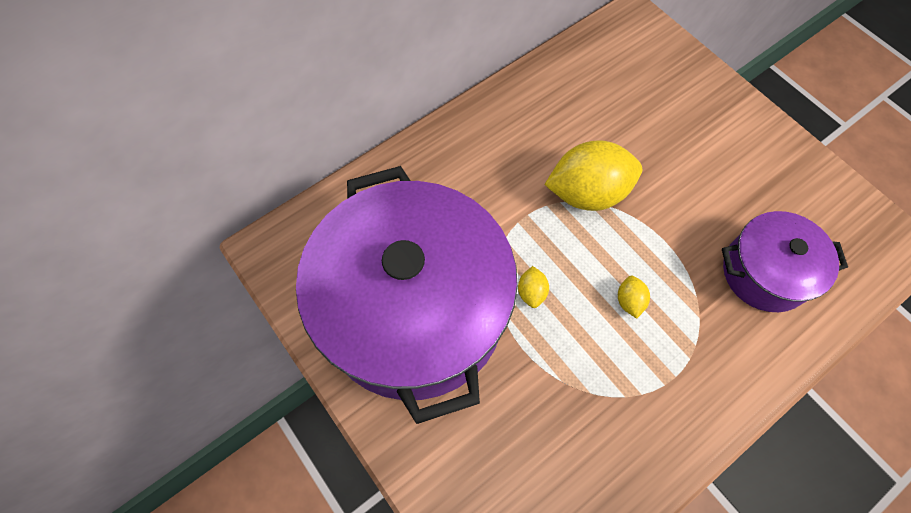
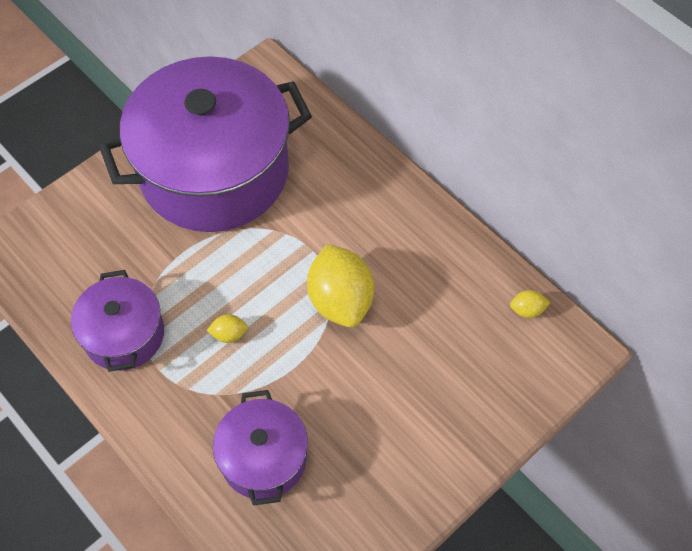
camera: 85 degrees right, 5 degrees down
(531, 292) = (235, 256): yellow lemon -> yellow lemon (527, 310)
(633, 417) = (124, 335): none -> purple pot

